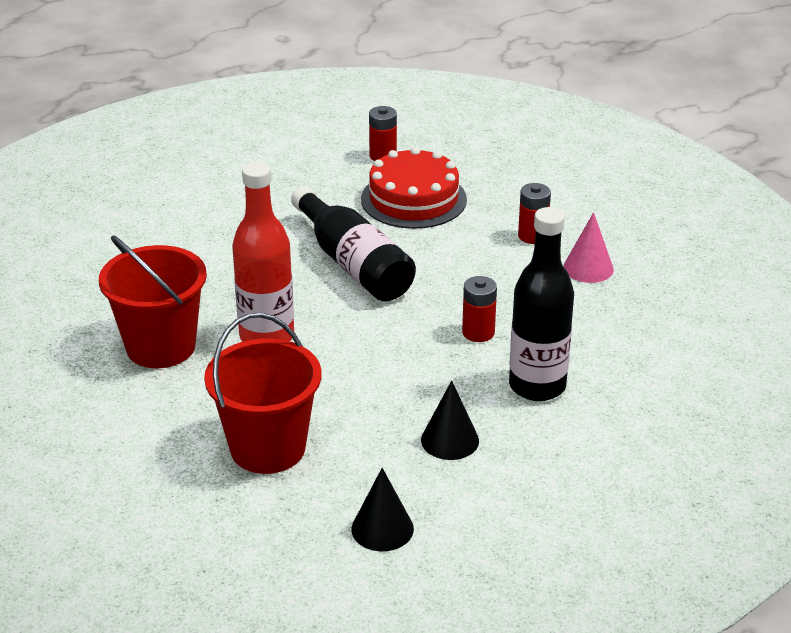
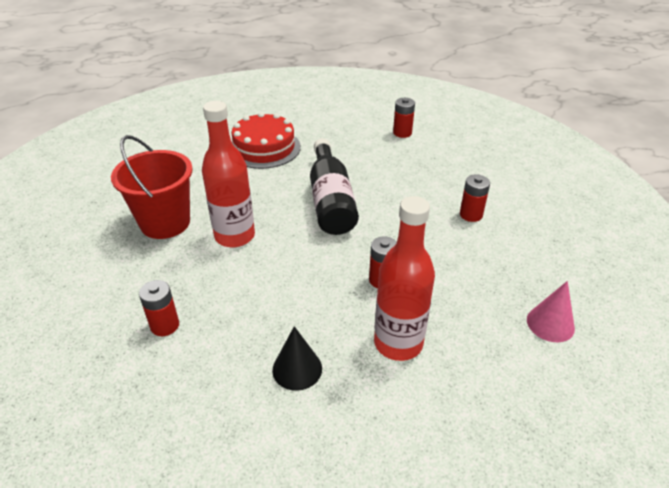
camera: 25 degrees right, 5 degrees up
(268, 448) = (165, 325): red bucket -> red battery
(382, 529) = (186, 436): black cone -> none
(413, 199) = (402, 166): red cake -> red cake (264, 148)
(537, 386) = (398, 343): black bottle -> red bottle
(588, 268) = (499, 252): pink cone -> pink cone (550, 324)

